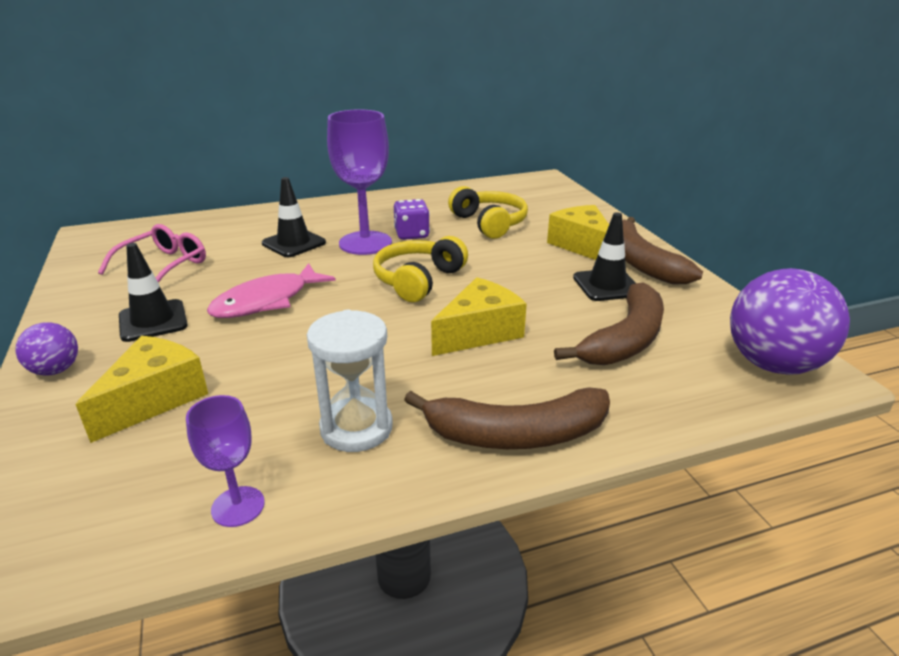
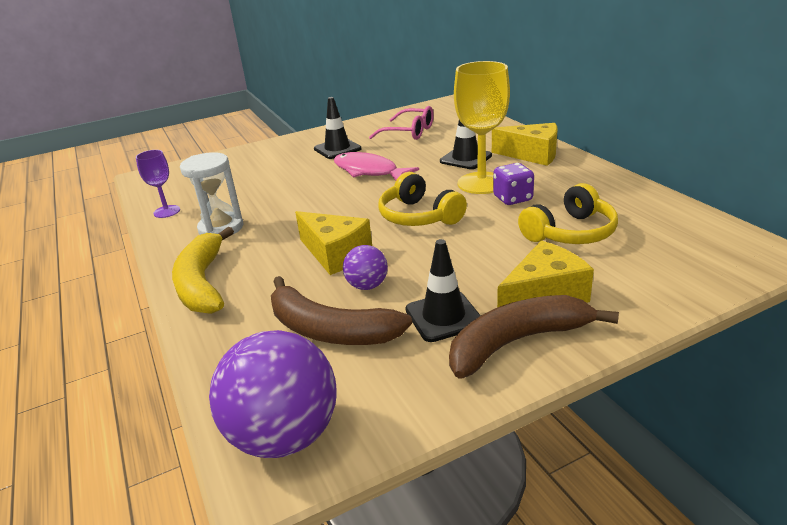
camera: 85 degrees right, 0 degrees up
(56, 370) = (285, 143): purple ball -> purple ball (367, 286)
(154, 399) = (257, 171): yellow cheese -> yellow cheese (532, 155)
(365, 243) = (481, 183): purple goblet -> yellow goblet
(418, 280) = (419, 216): yellow headphones -> yellow headphones turned 150 degrees counterclockwise
(516, 434) = (202, 283): brown banana -> yellow banana

